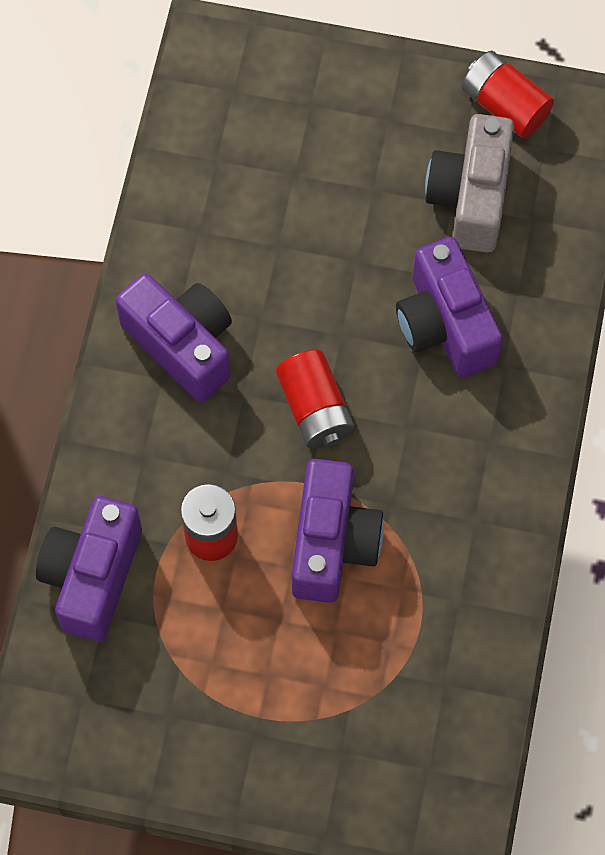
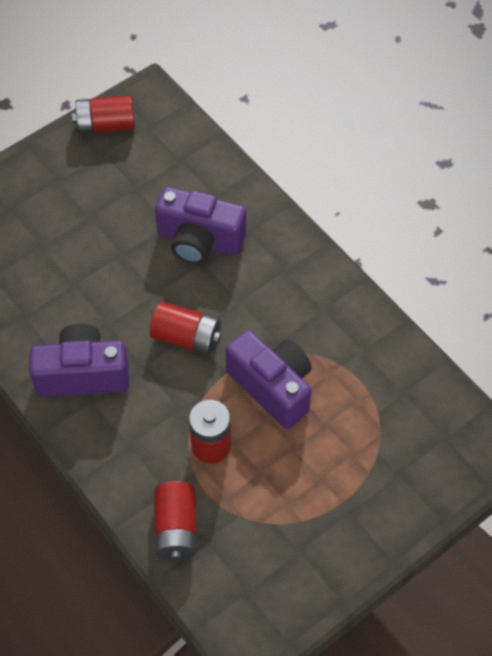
camera: 50 degrees left, 10 degrees down
(93, 576) = (176, 528): purple camera -> red battery
(470, 197) = (140, 177): grey camera -> none

